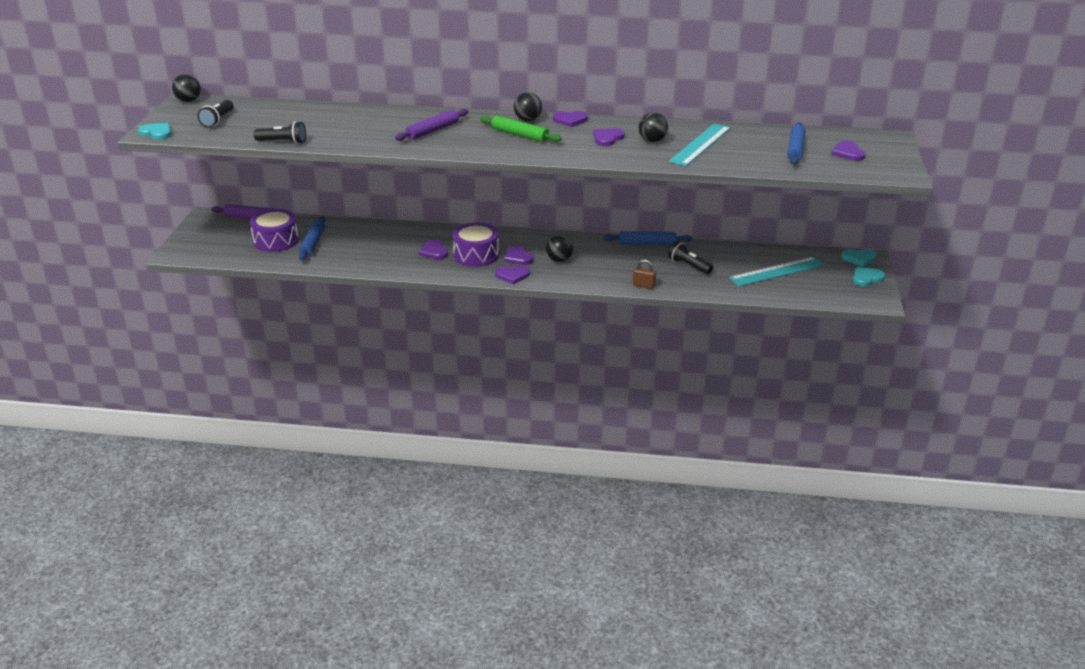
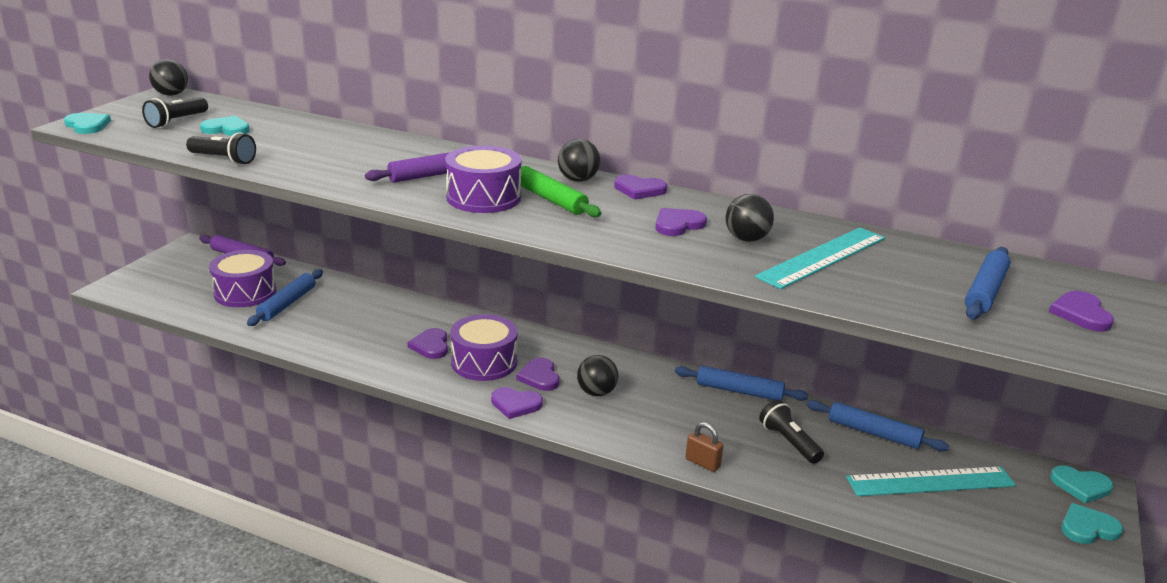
camera: 15 degrees right, 5 degrees down
(260, 120) = (226, 129): none -> turquoise heart
(477, 140) = (483, 197): none -> purple drum
(736, 252) = (874, 433): none -> blue rolling pin

